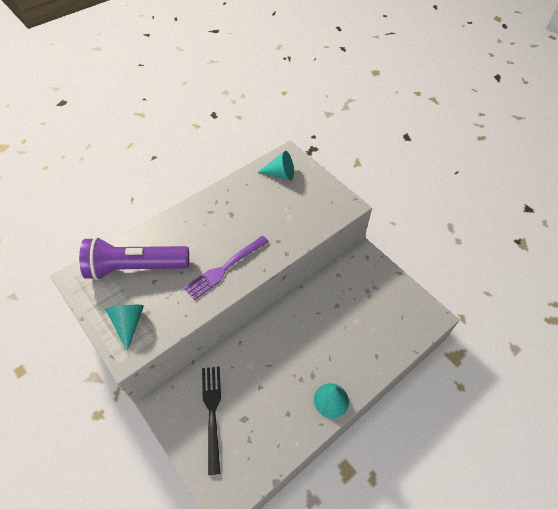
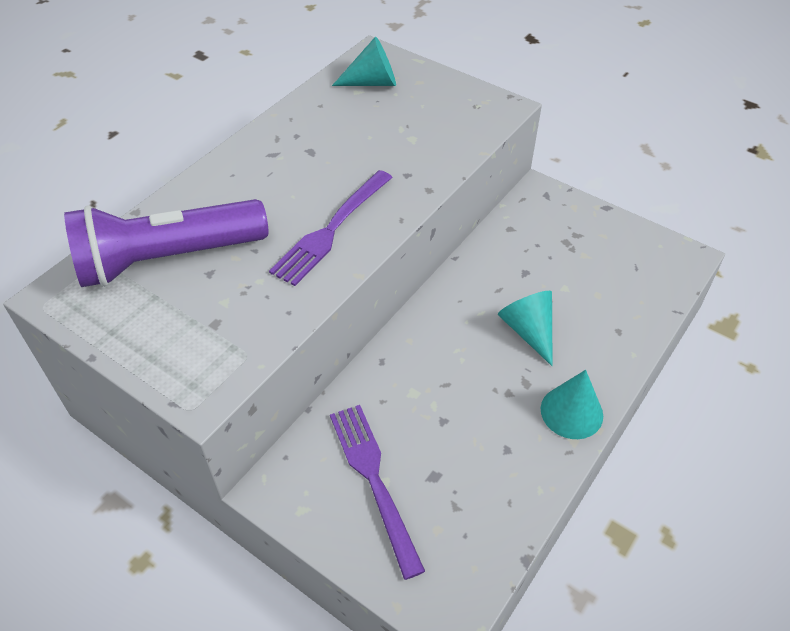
camera: 15 degrees left, 5 degrees down
(128, 323) = (186, 346): turquoise cone -> turquoise cone (528, 331)
(212, 413) = (374, 480): black fork -> purple fork

